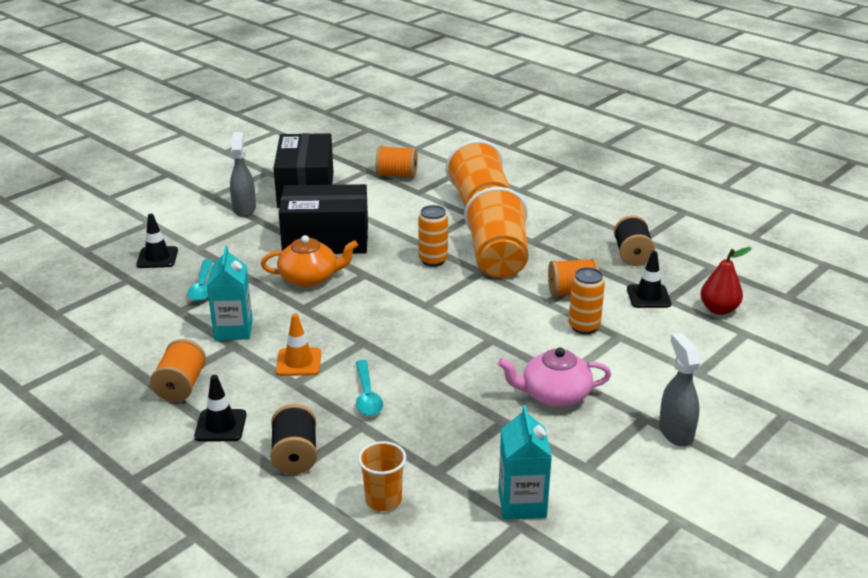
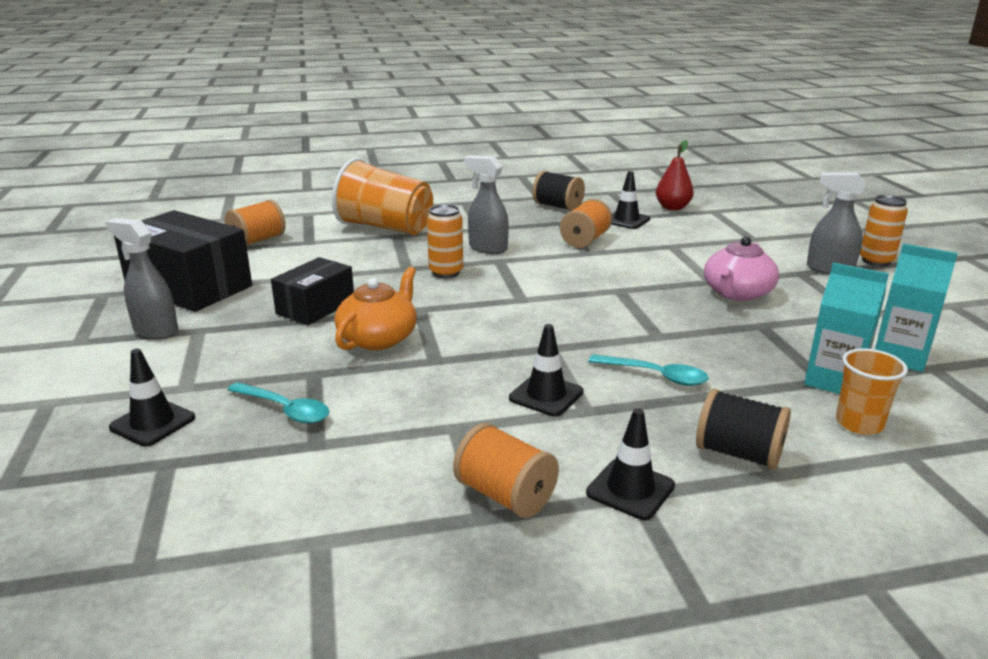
camera: 55 degrees left, 5 degrees down
(233, 330) = (421, 417): turquoise carton -> turquoise carton (834, 380)
(298, 362) = (546, 395): orange traffic cone -> black traffic cone
(326, 240) = (315, 307): black box -> black box, size x0.60
(497, 259) = (487, 248): orange cup -> grey spray bottle
(584, 327) = (643, 252): orange can -> orange can (876, 261)

